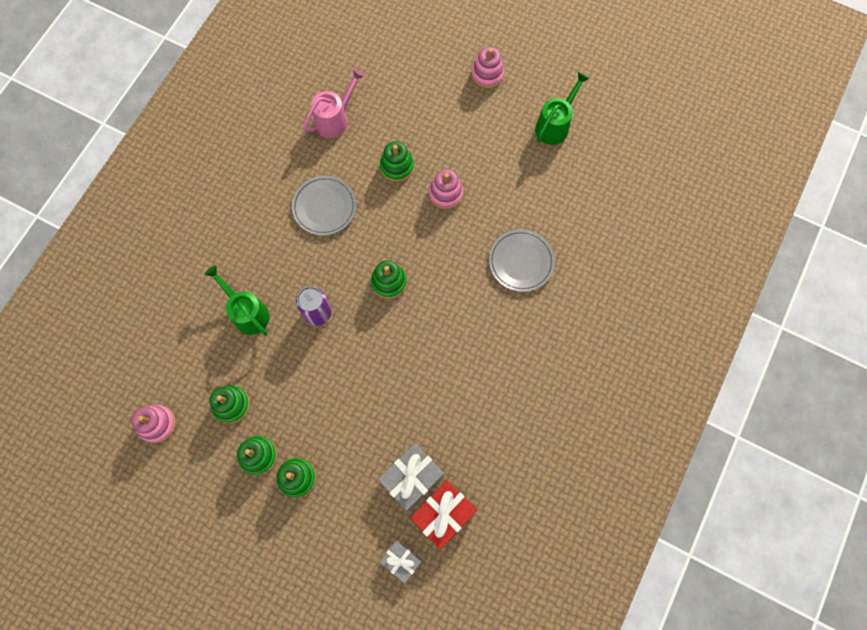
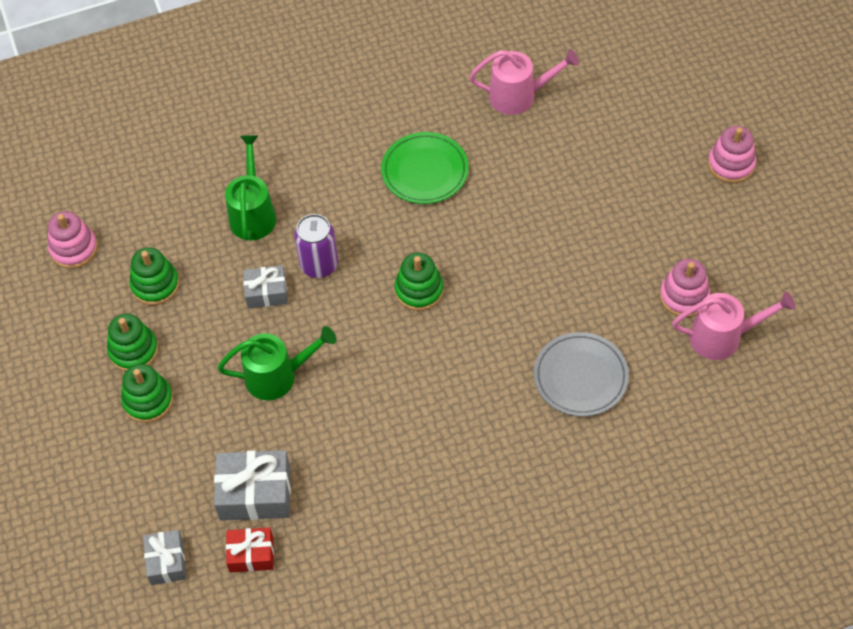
camera: 45 degrees right, 15 degrees down
(303, 354) = (266, 292): none -> grey gift
(324, 207) = (425, 171): grey plate -> green plate
(397, 166) = (538, 186): green stacking toy -> none
(443, 514) = (251, 554): red gift -> red gift, size x0.62
(445, 193) = (565, 249): pink stacking toy -> pink stacking toy (684, 296)
(555, 125) = (759, 269): green watering can -> green watering can (278, 376)
(571, 179) = (723, 337): none -> pink watering can

